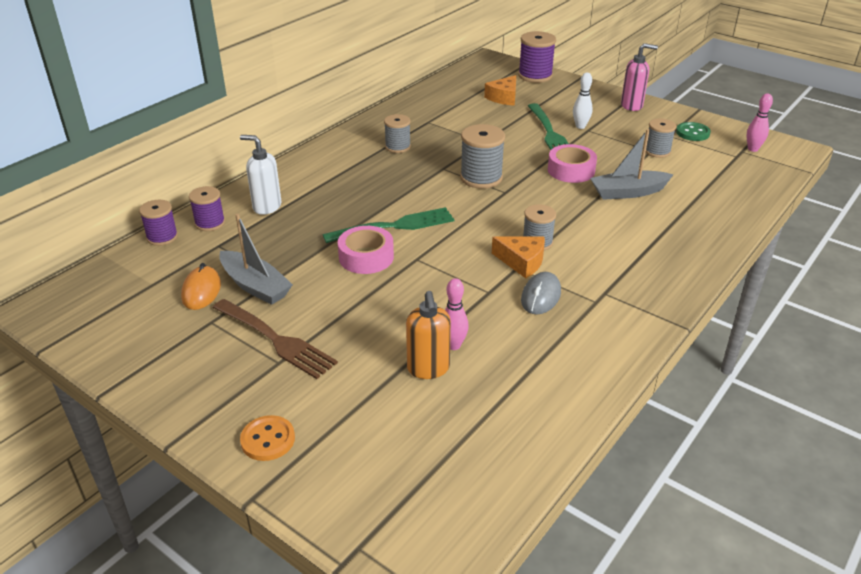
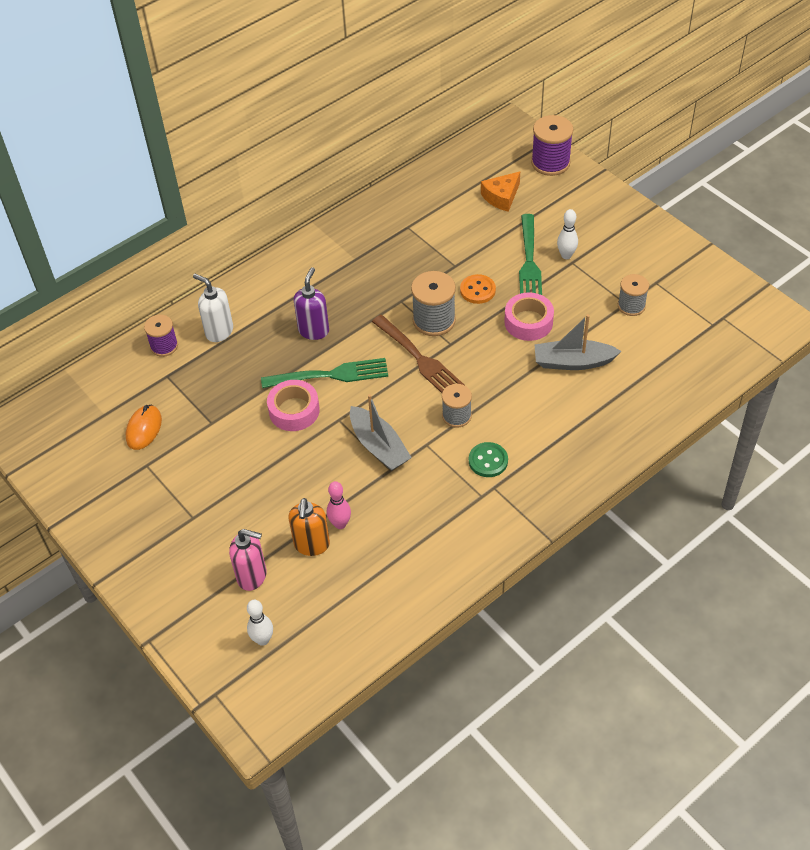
camera: 15 degrees right, 15 degrees up
(162, 237) = (119, 358): purple spool -> none
(255, 286) = (190, 430): grey boat -> grey boat (379, 446)
(268, 440) = (170, 591): orange button -> orange button (477, 290)
(276, 340) = (195, 494): brown fork -> brown fork (419, 359)
(365, 196) = (314, 330): none -> purple soap dispenser
(397, 147) = (365, 262): grey spool -> none
(402, 473) = (263, 640): none -> white bowling pin
(522, 262) = (433, 438): orange cheese -> none
(541, 296) = (434, 482): grey mouse -> none
(632, 106) = (637, 228): pink soap dispenser -> pink soap dispenser (252, 576)
(692, 133) = (683, 282): green button -> green button (488, 461)
(753, 149) = (736, 316): pink bowling pin -> none

